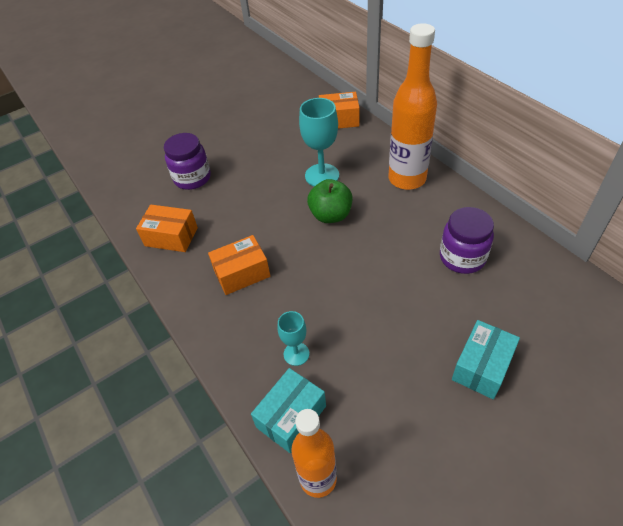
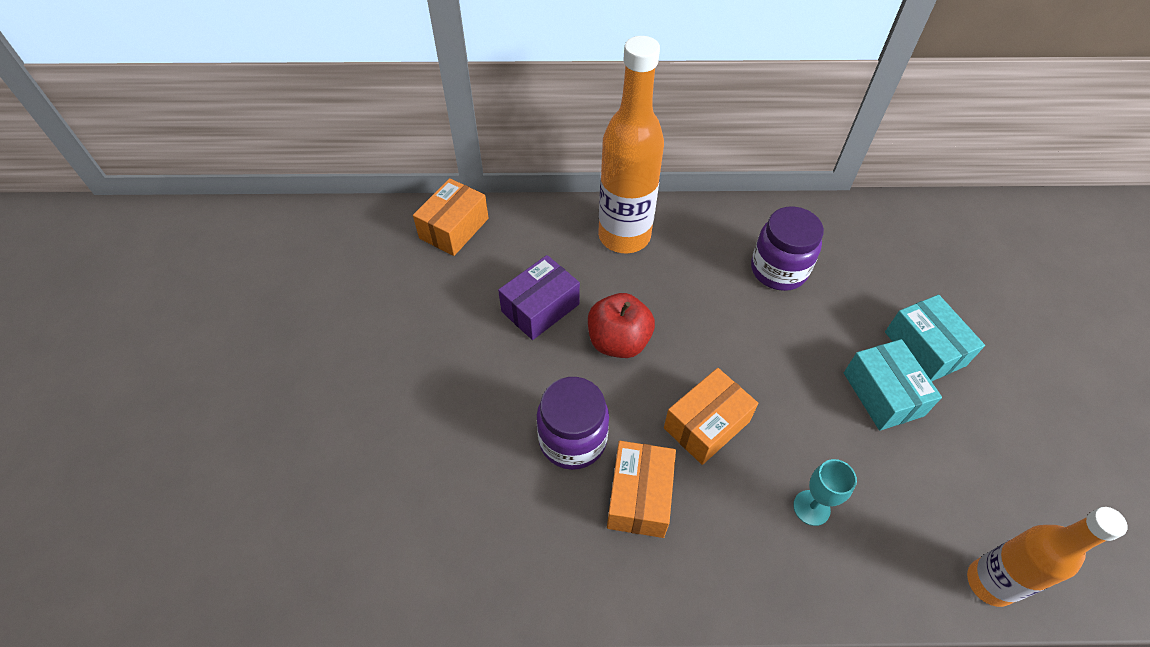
camera: 60 degrees left, 5 degrees up
(171, 237) = (493, 553): orange box -> orange box (706, 425)
(192, 178) = (392, 459): purple jar -> purple jar (572, 440)
(291, 416) = (897, 565): turquoise box -> turquoise box (883, 394)
(322, 175) = (540, 308): turquoise goblet -> purple box
(330, 215) = (618, 341): green apple -> red apple

